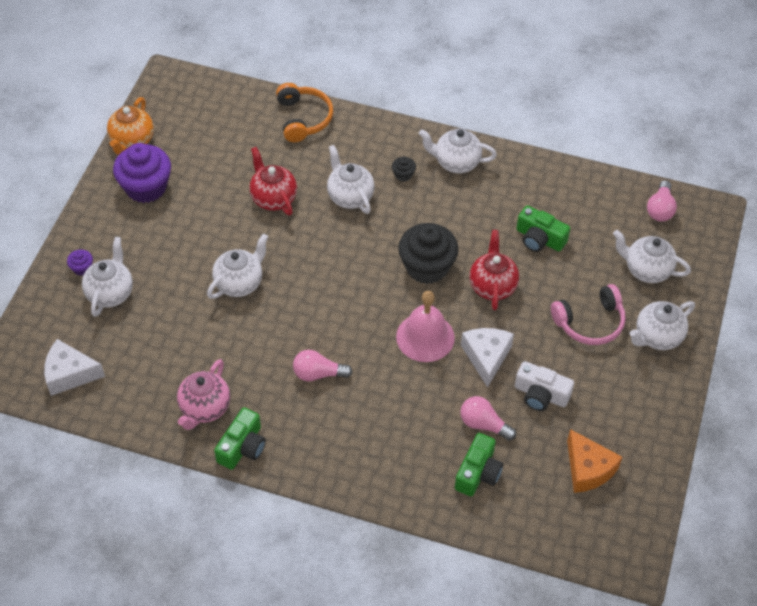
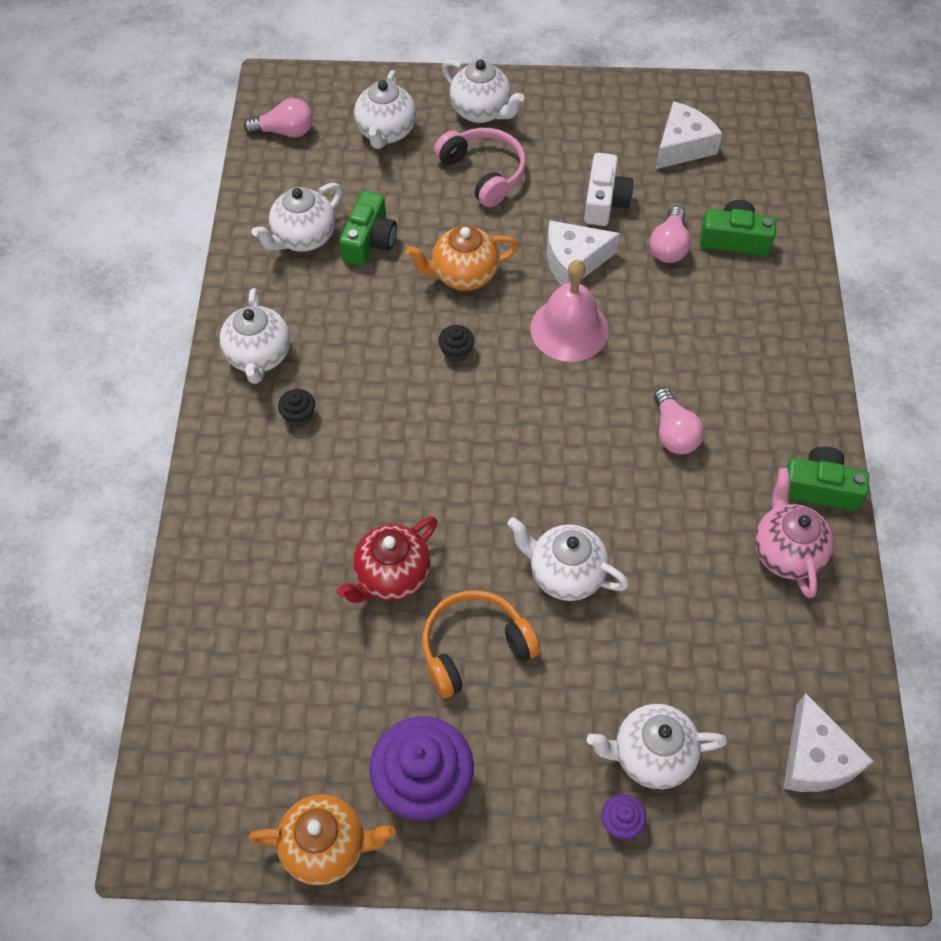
camera: 105 degrees left, 5 degrees up
(204, 408) = (786, 552): pink teapot -> pink teapot turned 105 degrees counterclockwise
(303, 118) = (213, 581): orange headphones -> orange headphones (474, 647)
(350, 196) = (359, 473): white teapot -> white teapot (303, 238)
(427, 267) = (456, 351): black cupcake -> black cupcake, size x0.43
(492, 286) = (463, 275): red teapot -> orange teapot
(588, 469) = (682, 146): orange cheese -> white cheese

